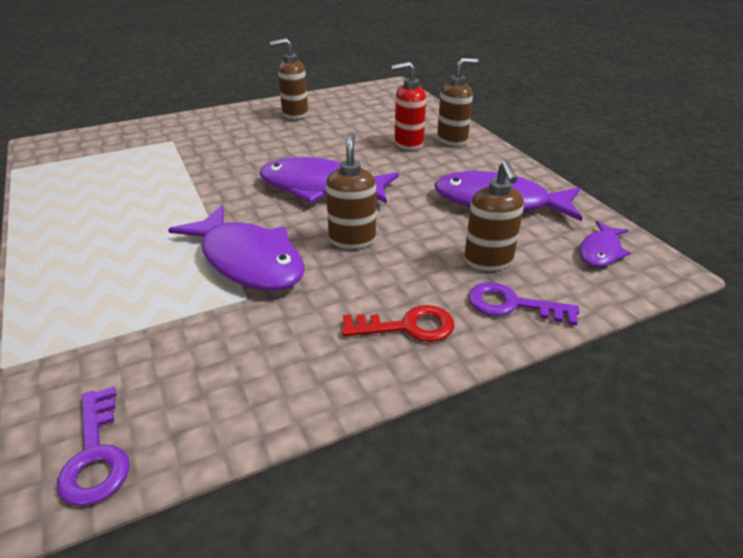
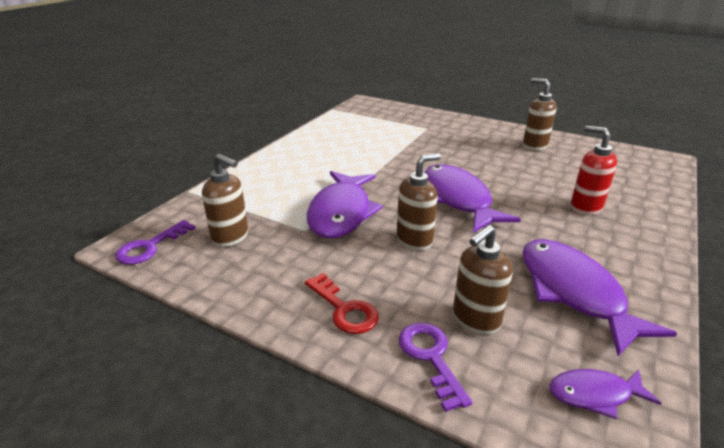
camera: 55 degrees right, 5 degrees down
(452, 140) = (636, 225): brown soap dispenser -> brown soap dispenser (230, 237)

